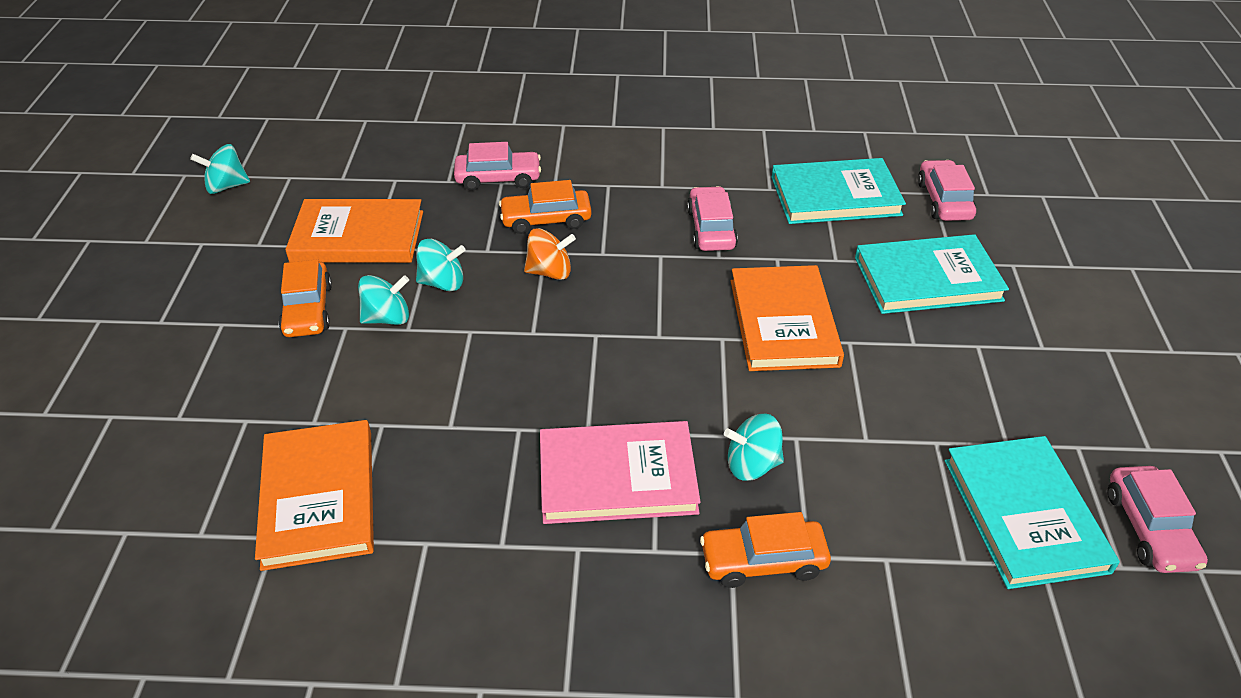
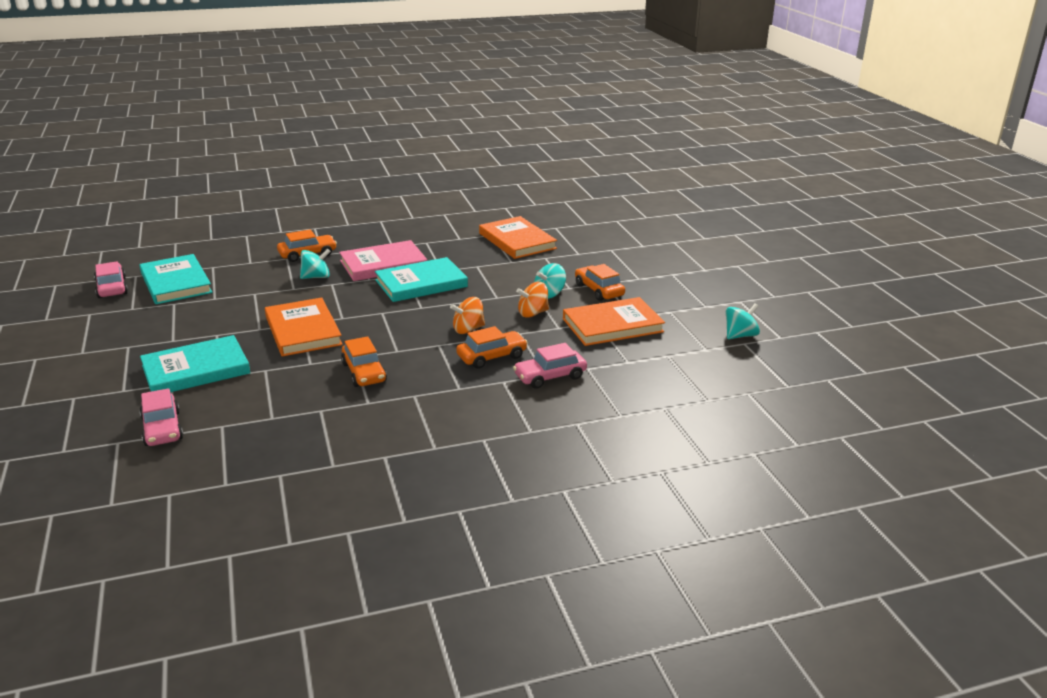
camera: 160 degrees right, 15 degrees down
(442, 283) = (532, 313): turquoise spinning top -> orange spinning top
(711, 229) = (364, 372): pink car -> orange car
(835, 196) = (262, 414): turquoise book -> turquoise book (421, 283)

